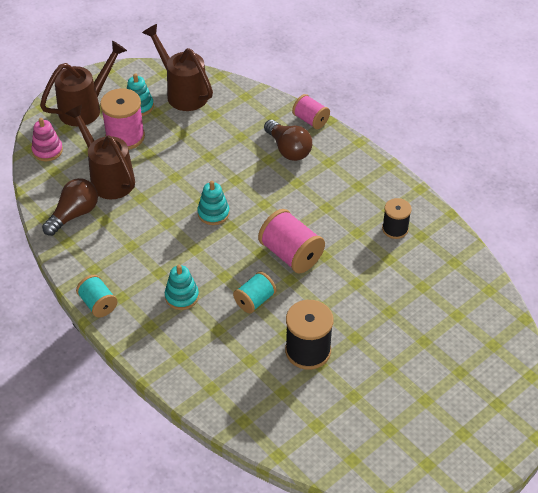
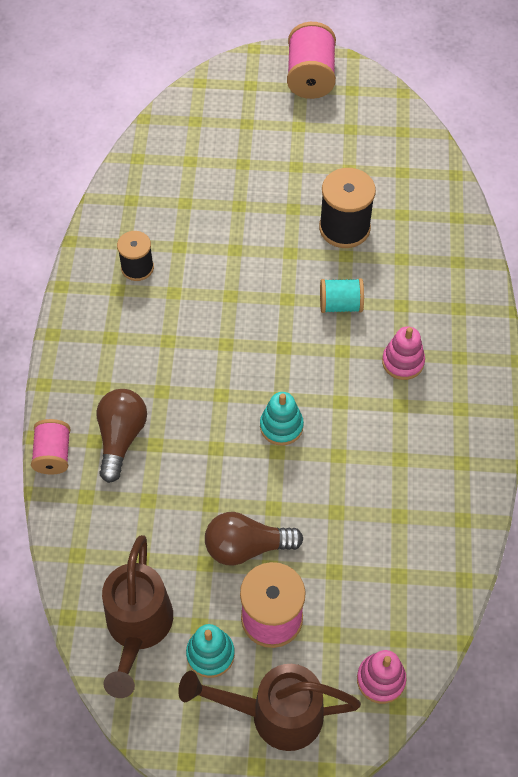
camera: 135 degrees left, 10 degrees up
(74, 214) = (426, 551): brown light bulb -> brown light bulb (246, 547)
(98, 304) = (490, 419): turquoise spool -> none
(108, 177) = (346, 571): brown watering can -> none
(182, 296) = (403, 362): turquoise stacking toy -> pink stacking toy
(291, 254) = (258, 321): pink spool -> pink spool (310, 77)

